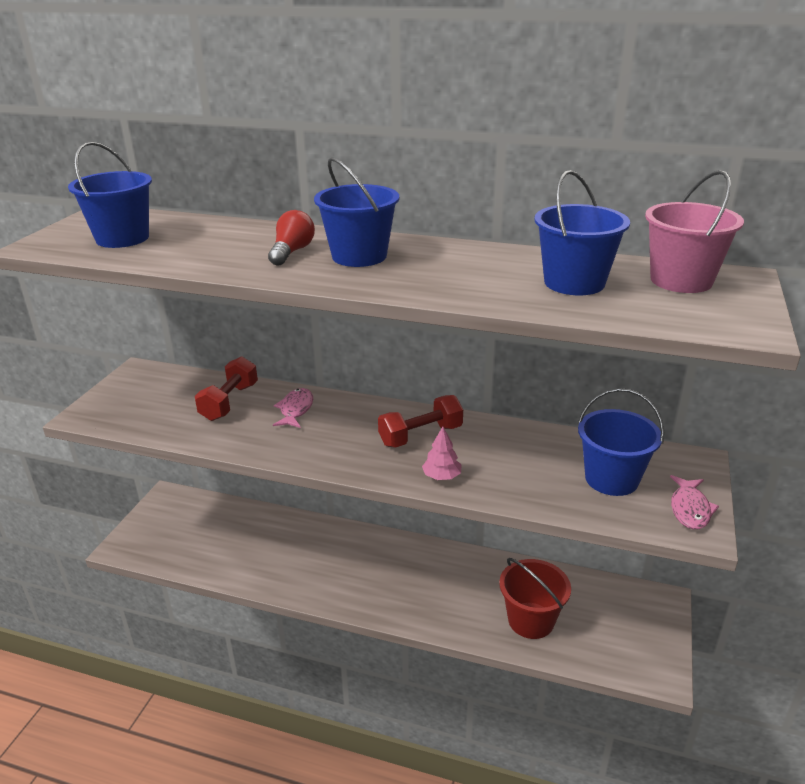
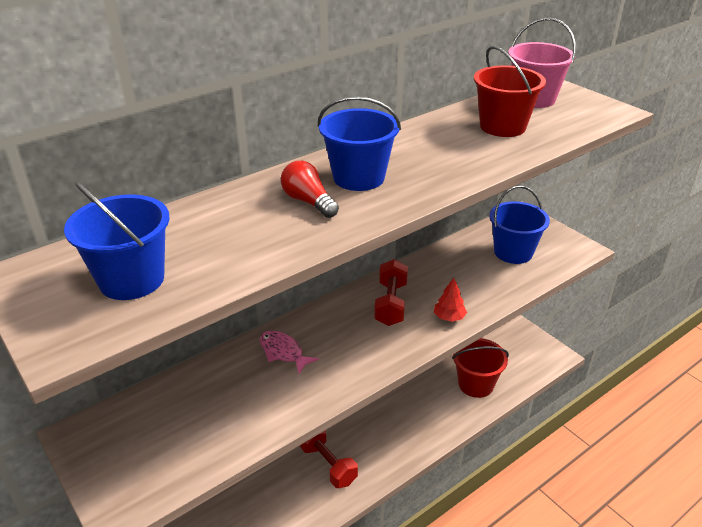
camera: 55 degrees left, 5 degrees up
(229, 402) = (223, 388): red dumbbell -> red dumbbell (328, 464)
(442, 476) = (449, 317): pink tree -> red tree
(574, 283) = (502, 126): blue bucket -> red bucket
(690, 509) = (563, 242): pink fish -> none

